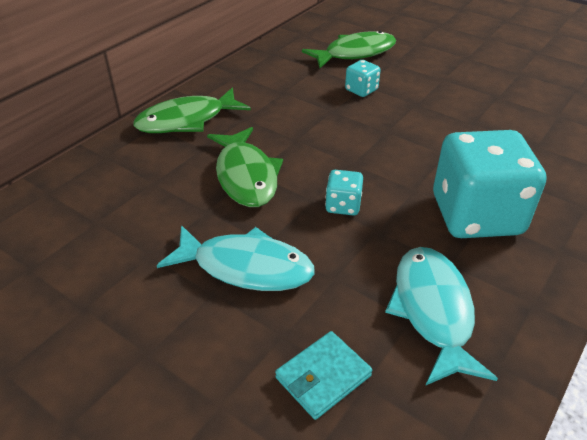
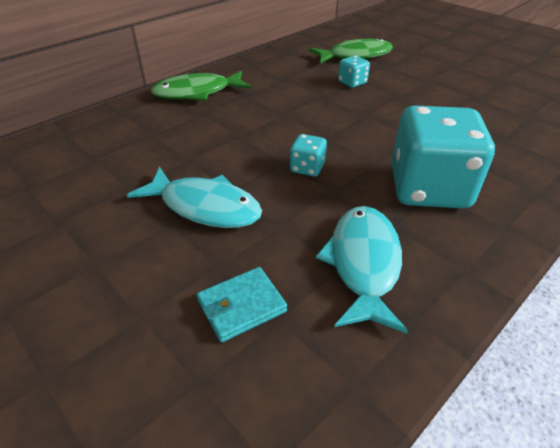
camera: 10 degrees right, 0 degrees up
(246, 176) = (231, 137): green fish -> none

